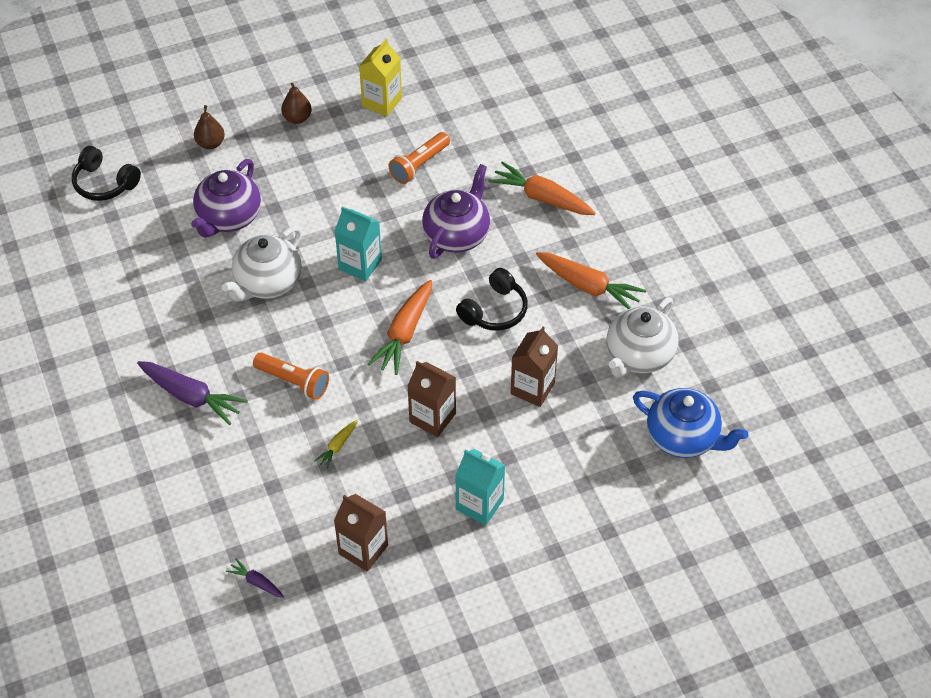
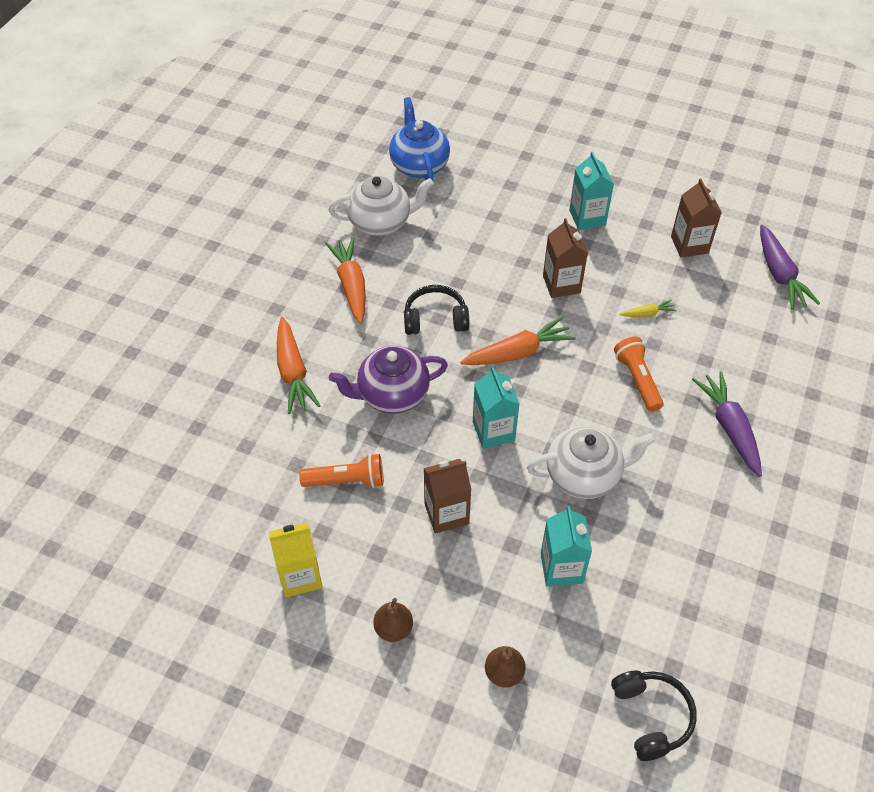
camera: 135 degrees left, 0 degrees up
(229, 217) = (561, 568): purple teapot -> turquoise carton
(257, 582) = (779, 274): purple carrot -> purple carrot, size x2.01
(532, 388) = (473, 253): brown carton -> brown carton (446, 513)

